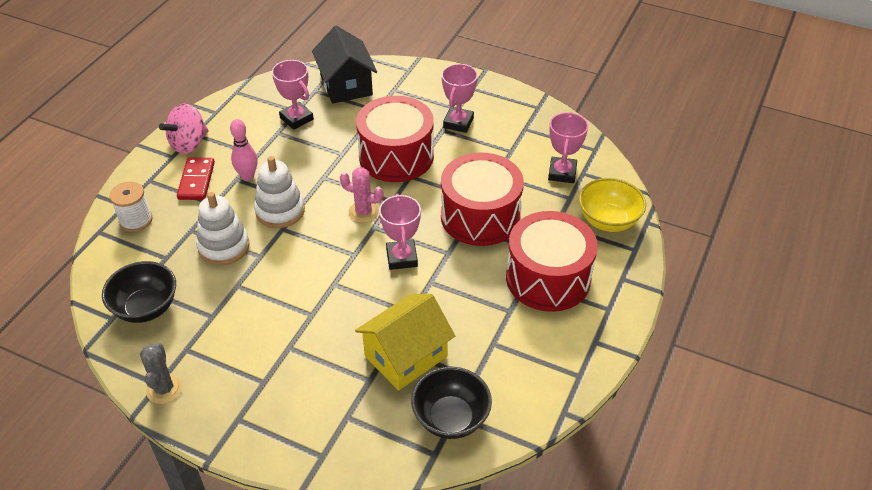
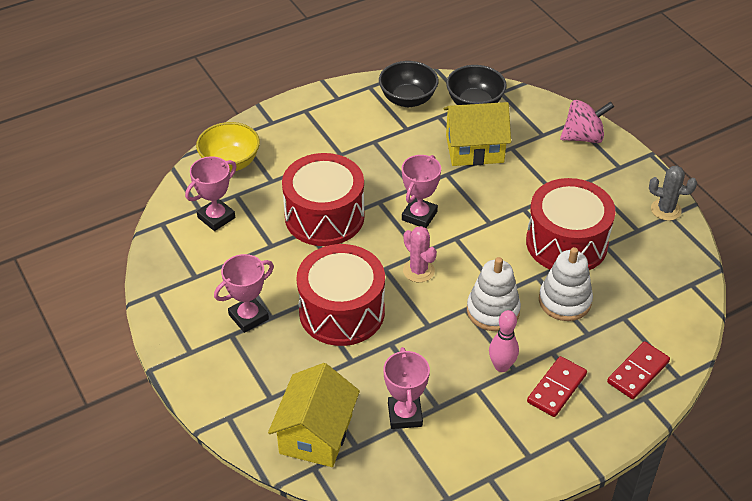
camera: 145 degrees left, 0 degrees up
(136, 220) = (638, 372): white spool -> red domino
(146, 308) = (658, 278): black bowl -> black bowl (408, 99)
(164, 389) = (665, 210): grey cactus -> grey cactus turned 75 degrees clockwise
(189, 144) = (542, 444): pink spinning top -> pink spinning top (583, 137)
(346, 85) = (316, 434): black house -> yellow house
(548, 278) = (324, 147): red drum -> red drum (566, 243)

